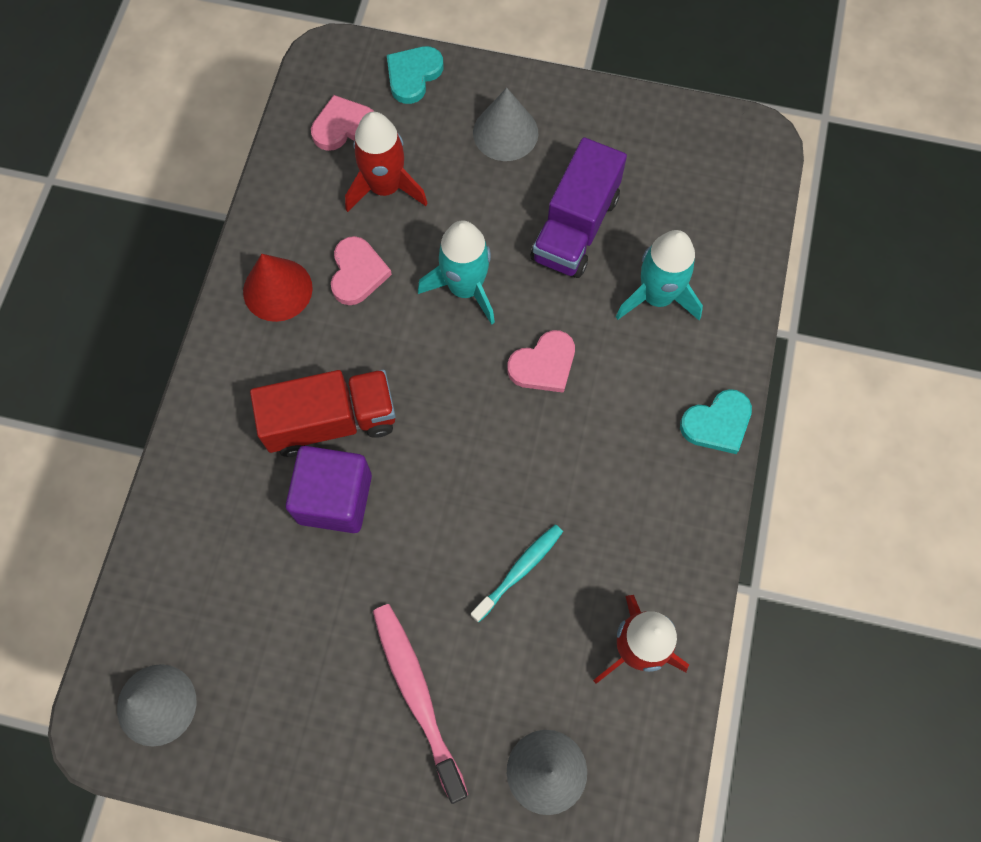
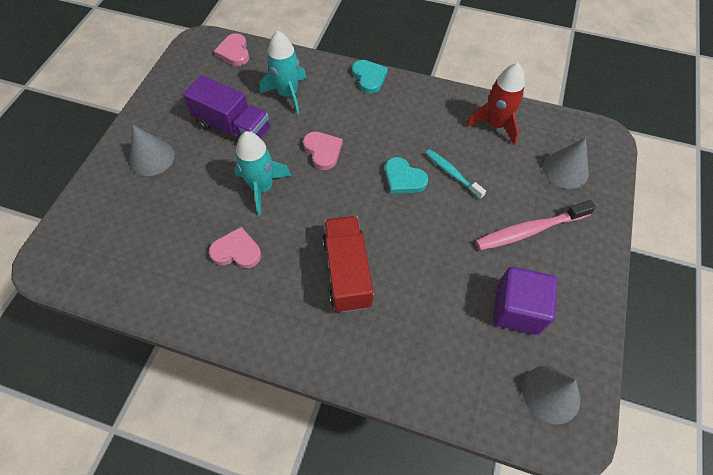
camera: 85 degrees left, 10 degrees down
(277, 289) = (238, 305): red cone -> none
(334, 498) = (403, 272): purple cube -> purple cube (517, 309)
(344, 126) = (112, 255): pink heart -> pink heart (234, 52)
(385, 187) = (172, 230): red rocket -> none
(413, 75) = (85, 208): turquoise heart -> turquoise heart (403, 178)

